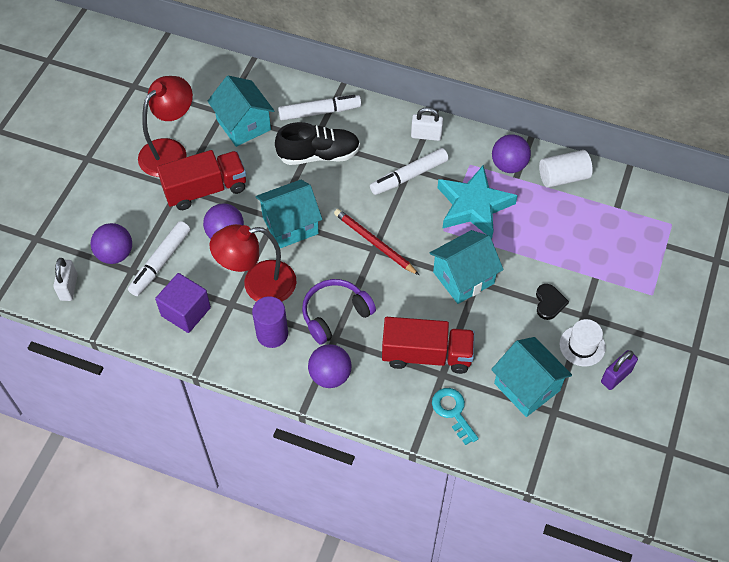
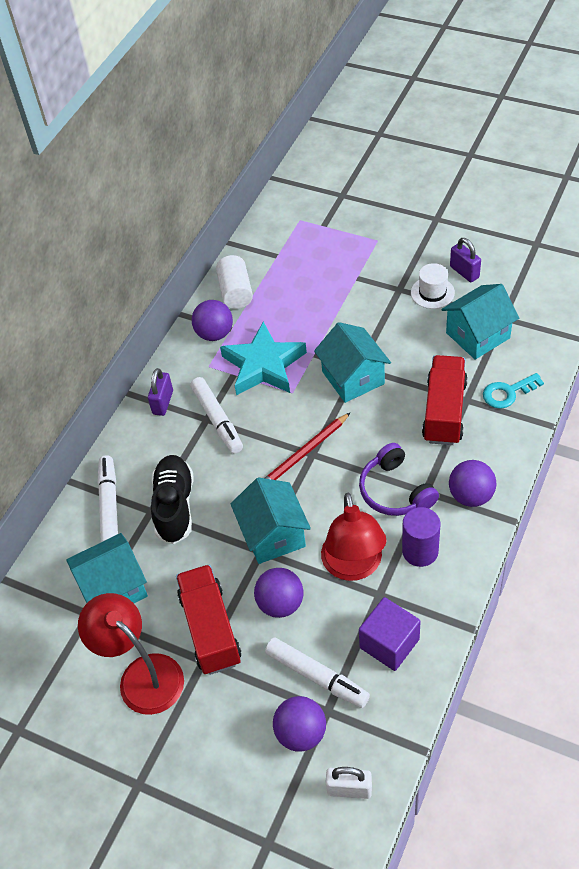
camera: 80 degrees left, 5 degrees down
(426, 135) = (163, 402): white padlock -> purple padlock
(549, 302) = (384, 313): black heart -> none

